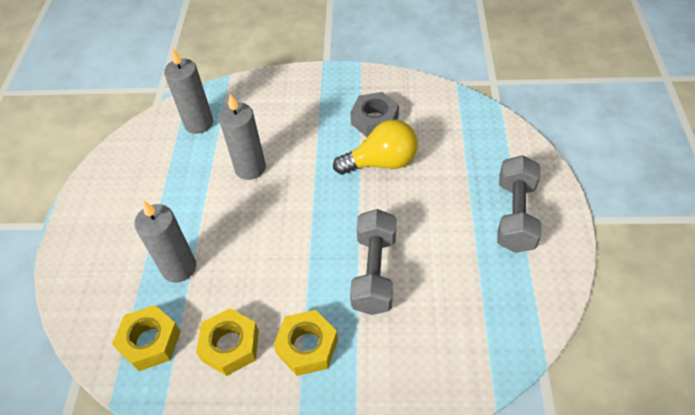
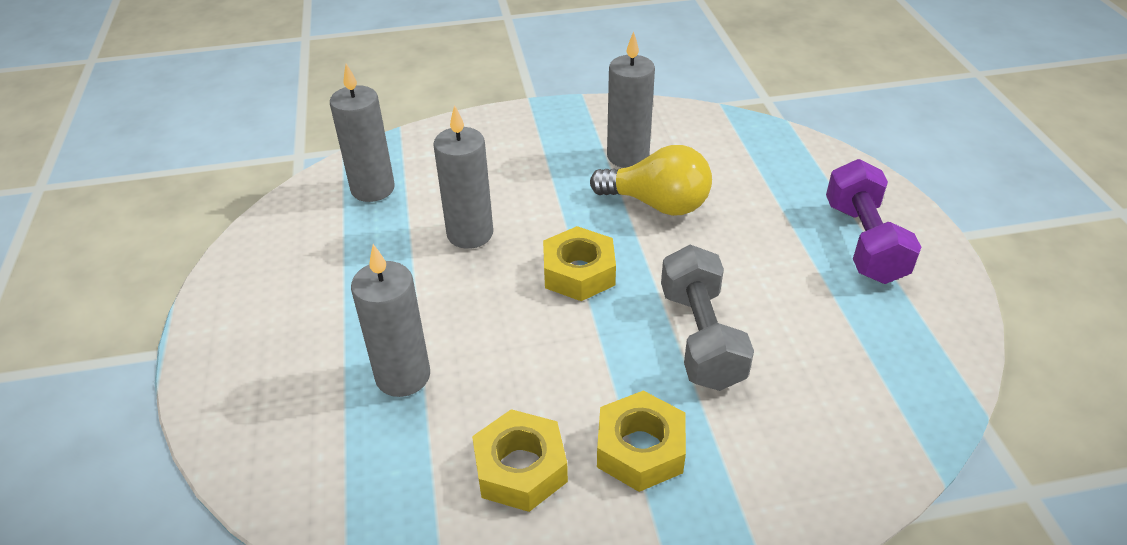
camera: 15 degrees left, 10 degrees down
(150, 342) = (388, 485): yellow nut -> yellow nut (579, 272)
(375, 120) = (628, 156): grey nut -> grey candle
(381, 162) = (657, 204): yellow light bulb -> yellow light bulb turned 45 degrees clockwise
(515, 215) = (863, 242): grey dumbbell -> purple dumbbell

